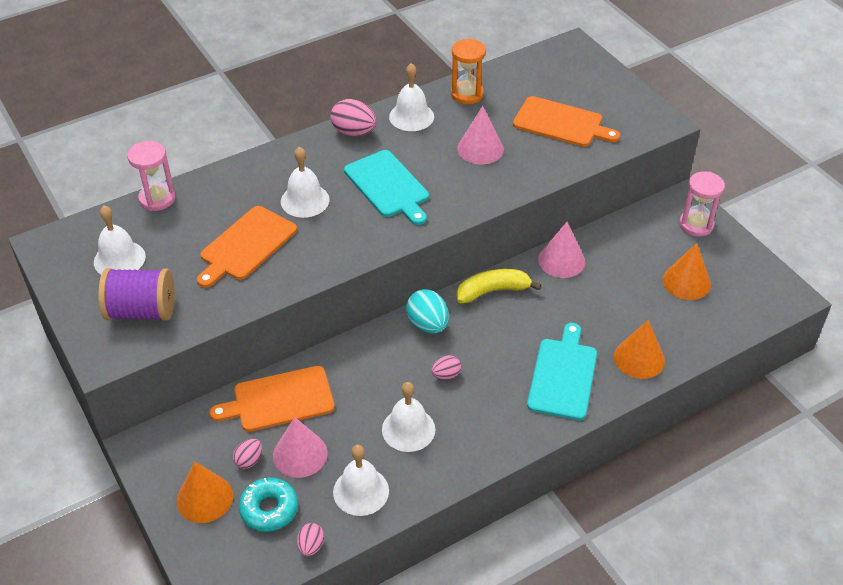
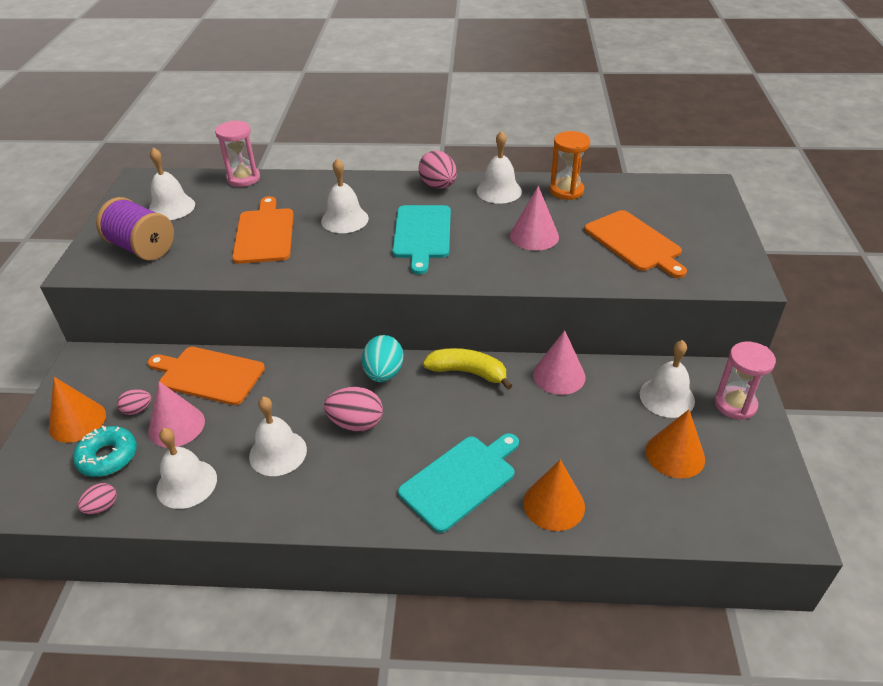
camera: 35 degrees right, 5 degrees down
(246, 245) = (265, 233): orange cutting board -> orange cutting board turned 105 degrees clockwise
(446, 375) = (356, 423): pink egg -> pink egg, size x1.73
(649, 241) = (667, 397): none -> white bell

